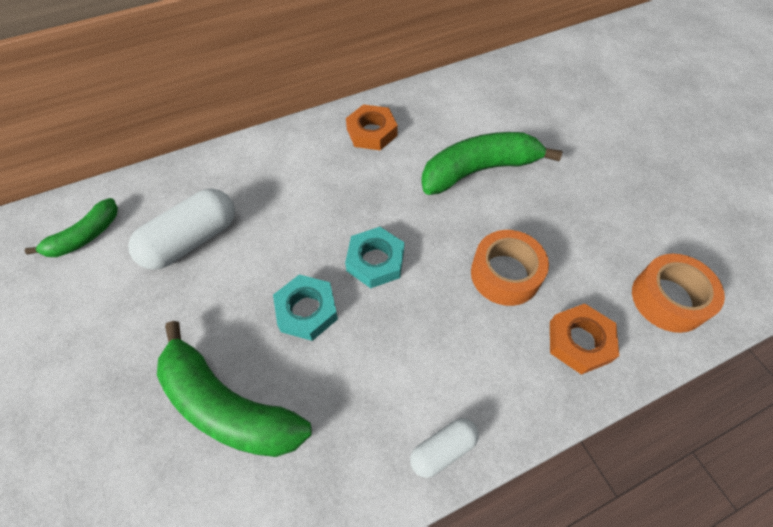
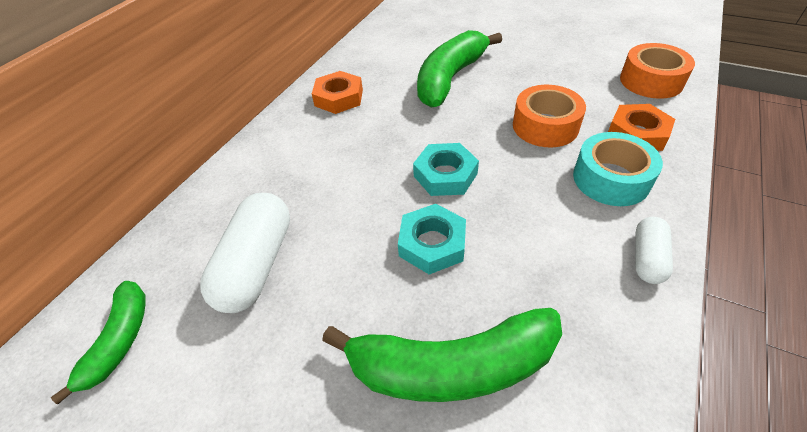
camera: 35 degrees left, 10 degrees down
(499, 364) = (611, 179): none -> turquoise tape

